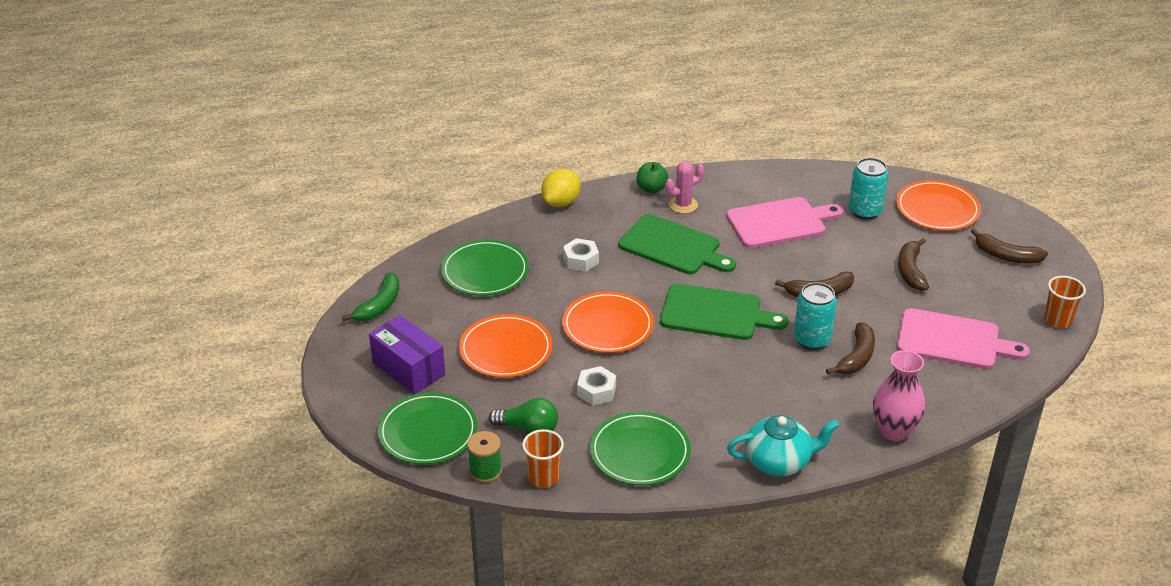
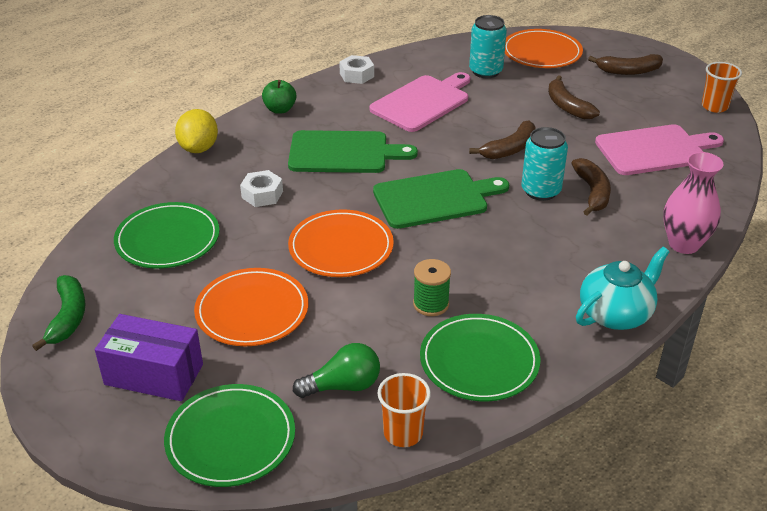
camera: 30 degrees left, 0 degrees up
(485, 471) = (332, 455): green spool -> green spool (431, 304)
(596, 391) = (383, 316): white nut -> white nut (356, 75)
(683, 205) = (322, 114): pink cactus -> none

